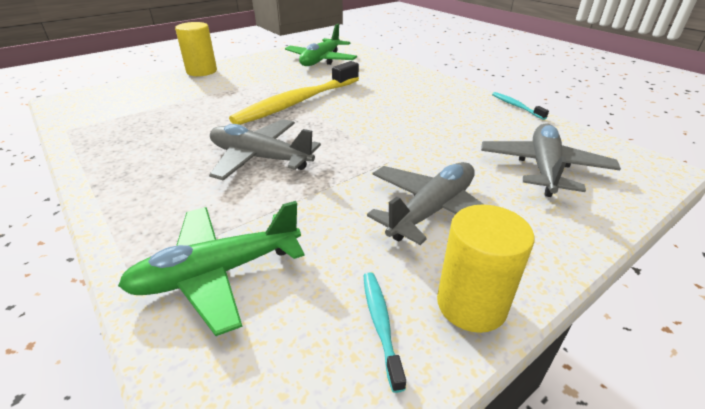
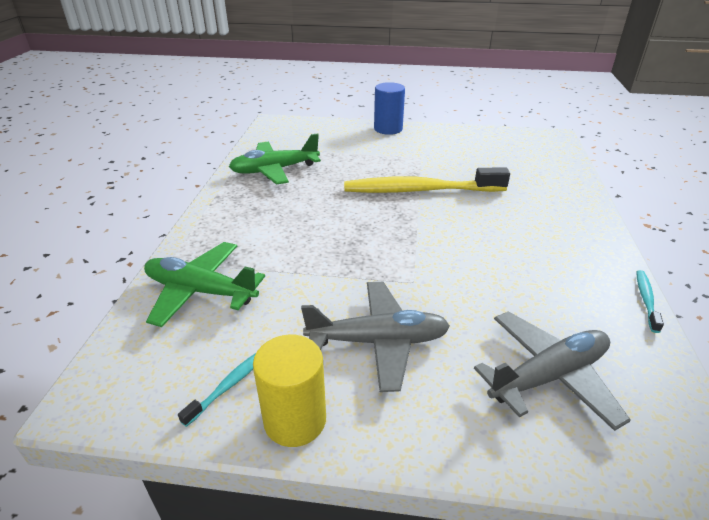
camera: 45 degrees right, 0 degrees up
(202, 71) = (388, 129): yellow cylinder -> blue cylinder
(260, 158) = (325, 227): grey plane -> none
(321, 60) = (505, 154): green plane -> green plane (274, 170)

